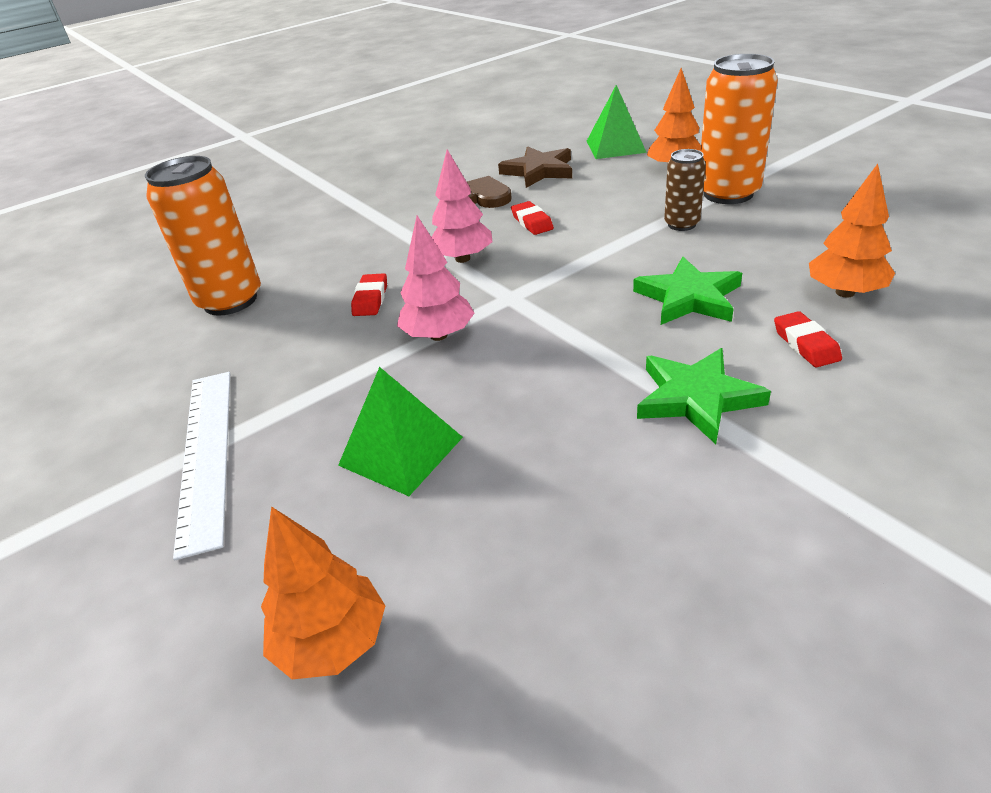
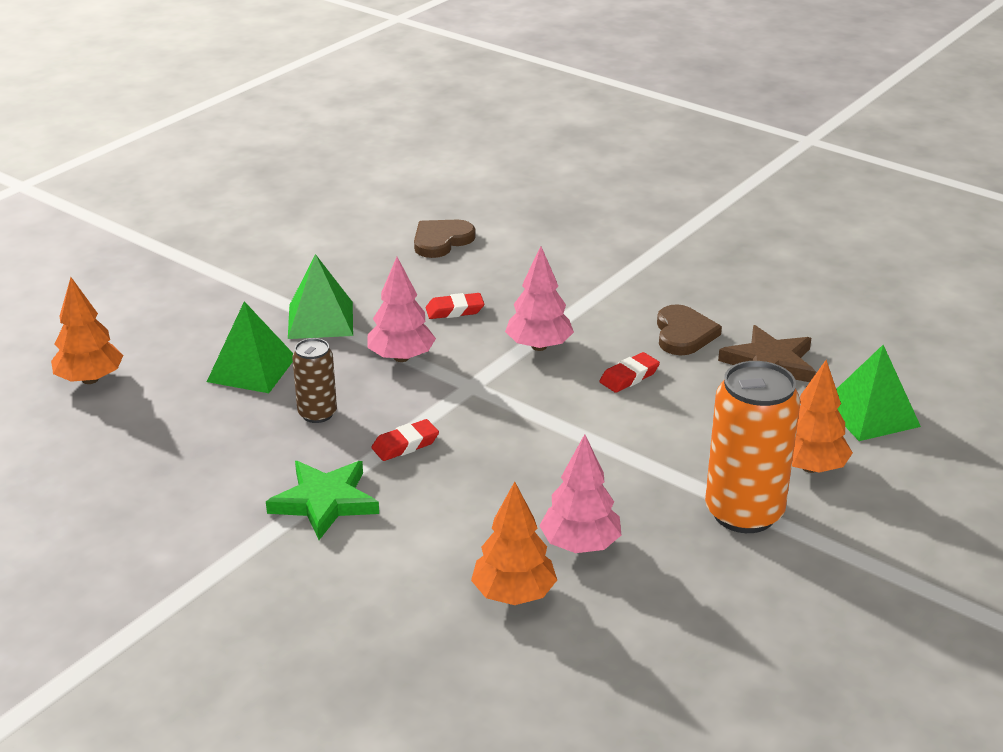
camera: 70 degrees right, 5 degrees down
(206, 453) = (245, 290): white ruler -> none
(230, 300) = (441, 241): orange can -> brown heart
(326, 389) = (320, 320): none -> green pyramid
(681, 224) = (648, 480): brown can -> brown can (317, 414)
(688, 297) = (486, 491): green star -> none
(770, 258) = (580, 545): none -> pink tree
(805, 344) = (413, 564): red eraser -> red eraser (405, 445)

